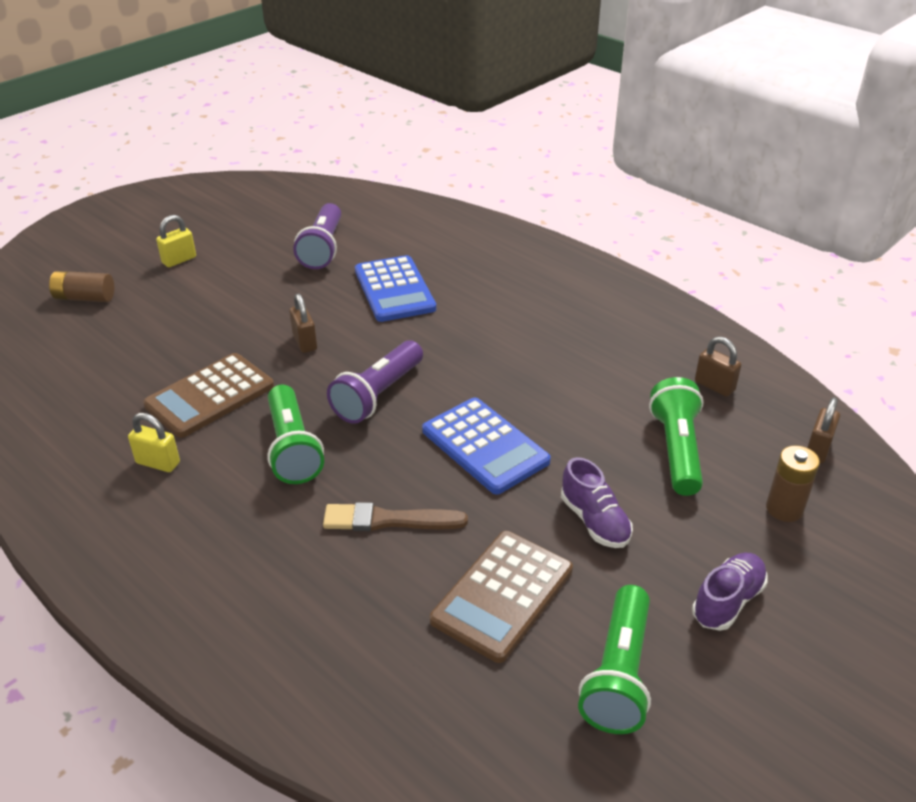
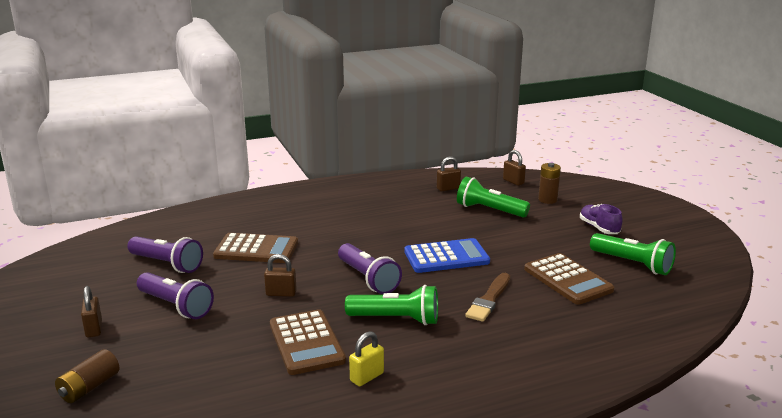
camera: 65 degrees left, 15 degrees down
(179, 260) = (94, 329): yellow padlock -> brown padlock
(242, 287) = (176, 306): none -> purple flashlight
(394, 290) = (256, 249): blue calculator -> brown calculator
(594, 521) = (528, 243): purple shoe -> none

